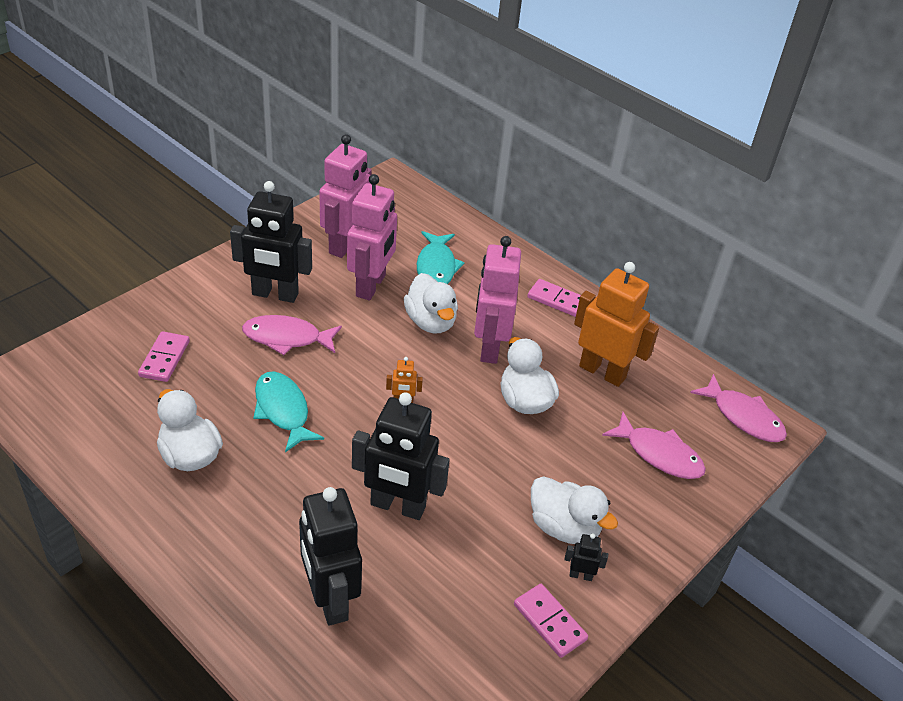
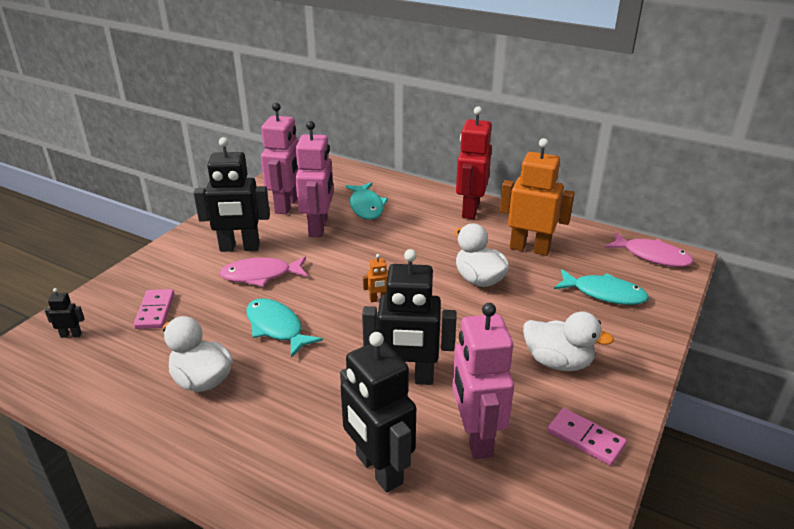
camera: 10 degrees left, 10 degrees down
(431, 322) = (377, 242): white duck -> none
(489, 347) = (433, 249): pink robot -> pink robot (475, 437)
(557, 300) = (470, 210): pink domino -> red robot
(580, 575) = (591, 395): black robot -> black robot (71, 335)
(659, 454) = (604, 293): pink fish -> turquoise fish

